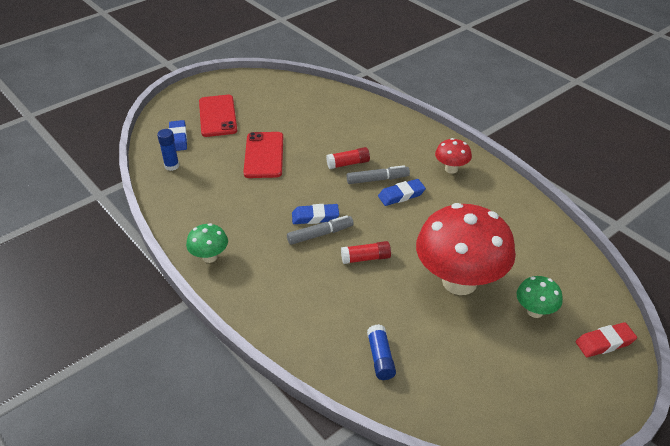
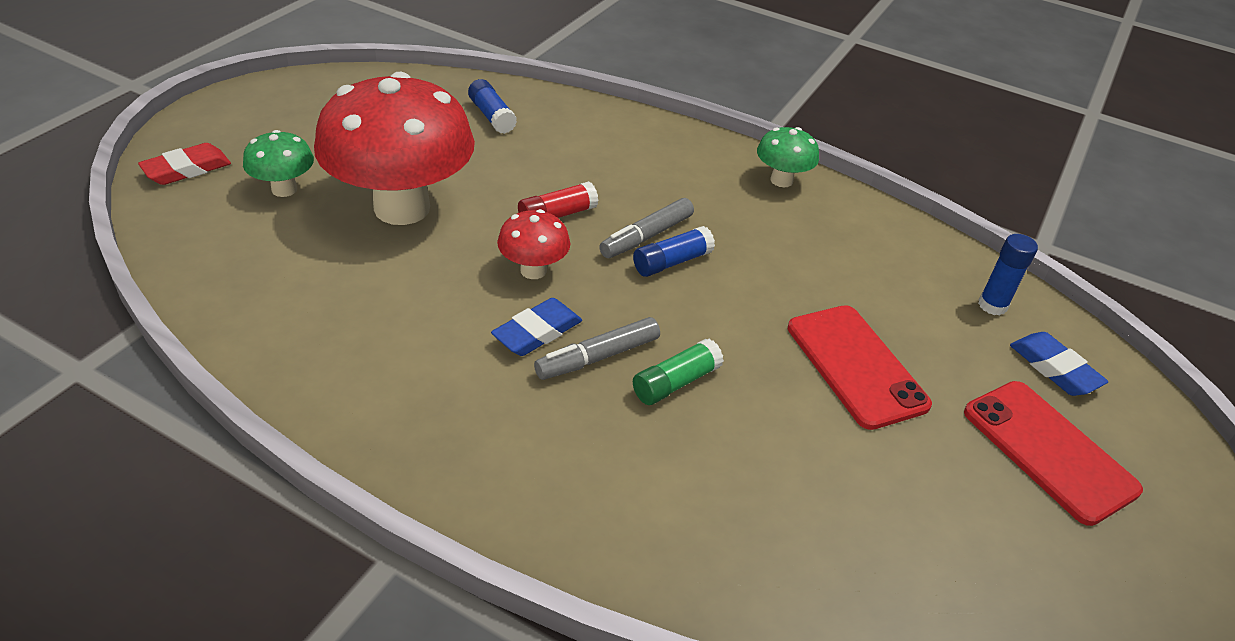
camera: 155 degrees right, 0 degrees up
(315, 217) = (672, 262): blue eraser -> blue glue stick
(348, 164) = (676, 382): red glue stick -> green glue stick
(451, 169) = (446, 418): red mushroom -> red mushroom (533, 270)

